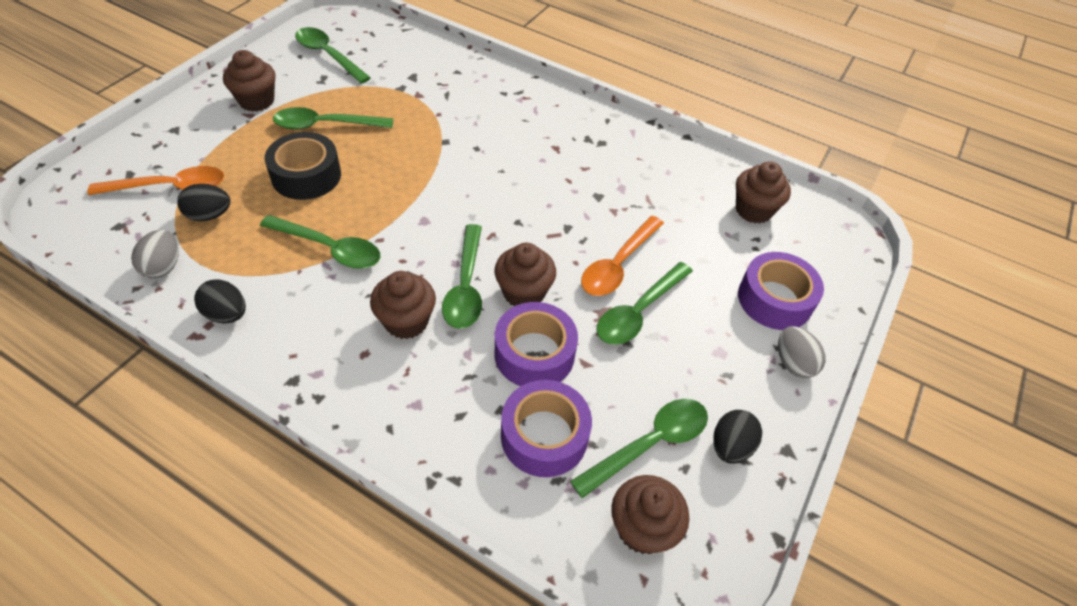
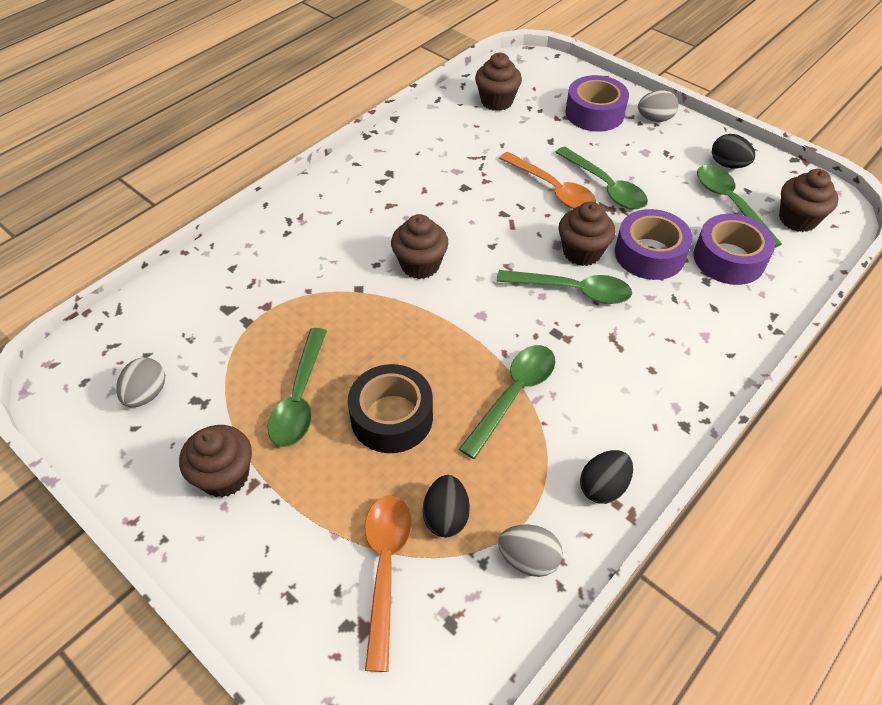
camera: 75 degrees left, 0 degrees up
(328, 55) = (146, 394): green spoon -> grey egg
(406, 321) = (614, 336): brown cupcake -> brown cupcake (420, 265)

